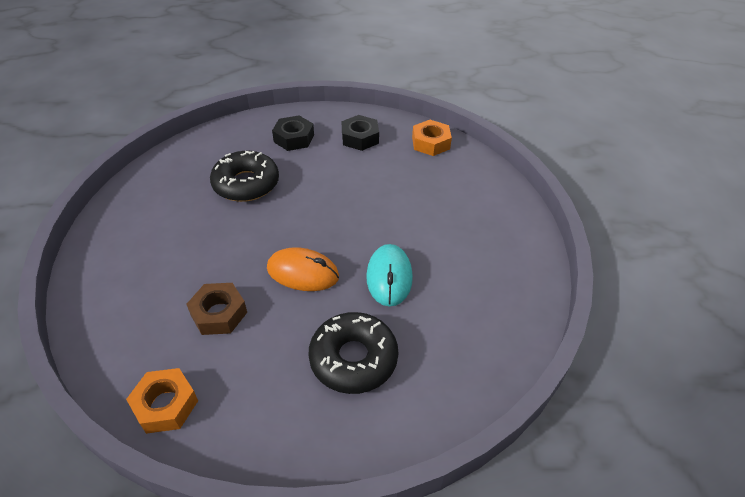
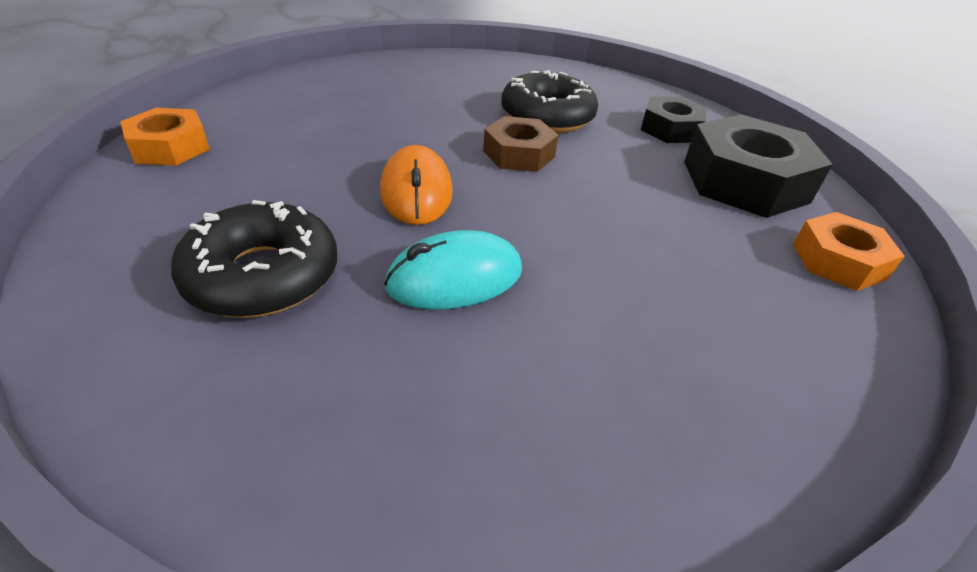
camera: 65 degrees right, 5 degrees down
(219, 313) = (316, 148): brown nut -> brown nut (519, 154)
(360, 138) = (744, 181): black nut -> black nut, size x1.70

